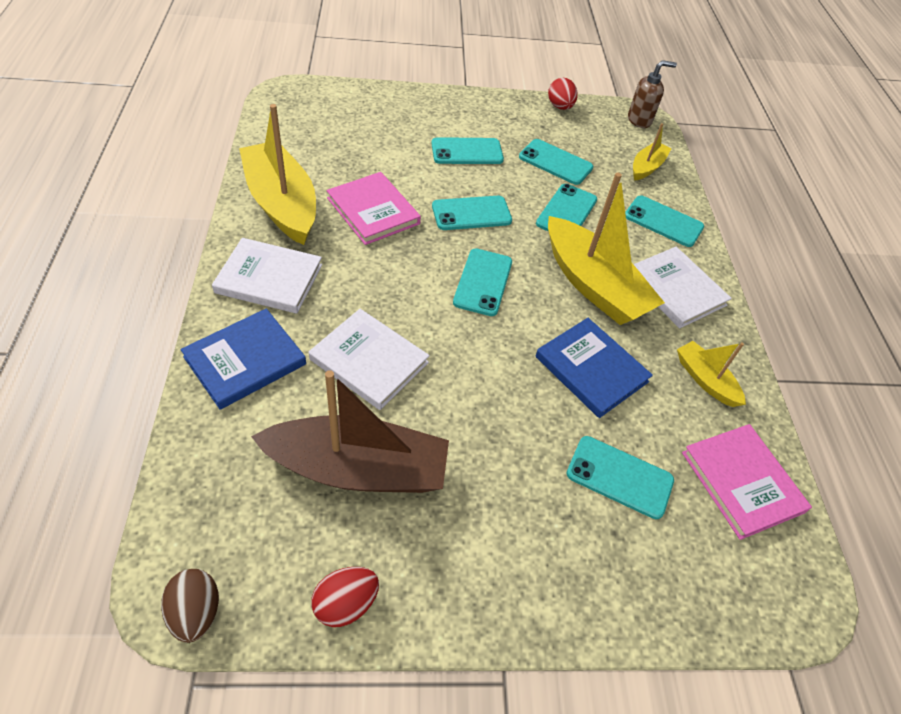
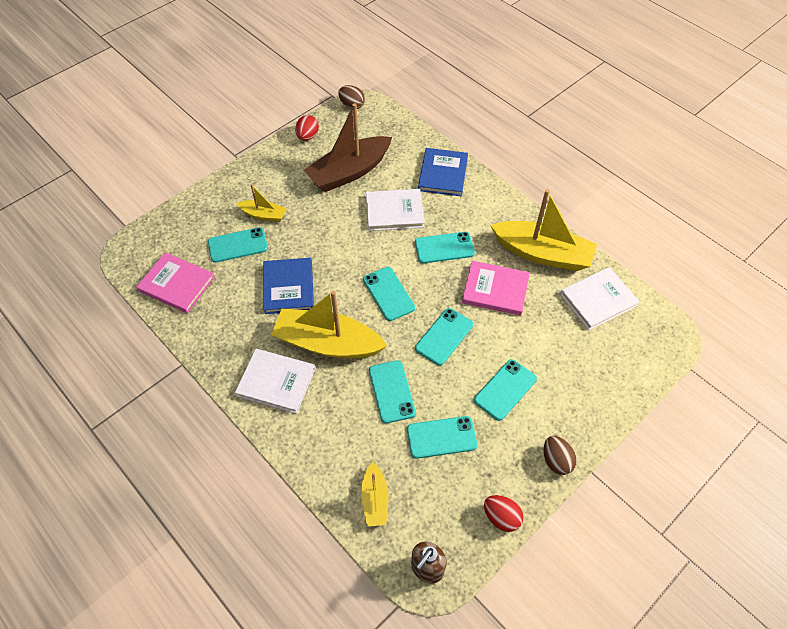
camera: 145 degrees right, 5 degrees up
(269, 278) = (486, 212): white book -> white book (598, 300)
(484, 102) = (556, 461): none -> brown egg
(591, 369) = (288, 287): blue book -> blue book turned 75 degrees clockwise
(663, 221) = (322, 442): turquoise phone -> turquoise phone (444, 248)
(705, 380) = (223, 328): yellow boat -> yellow boat (263, 215)

